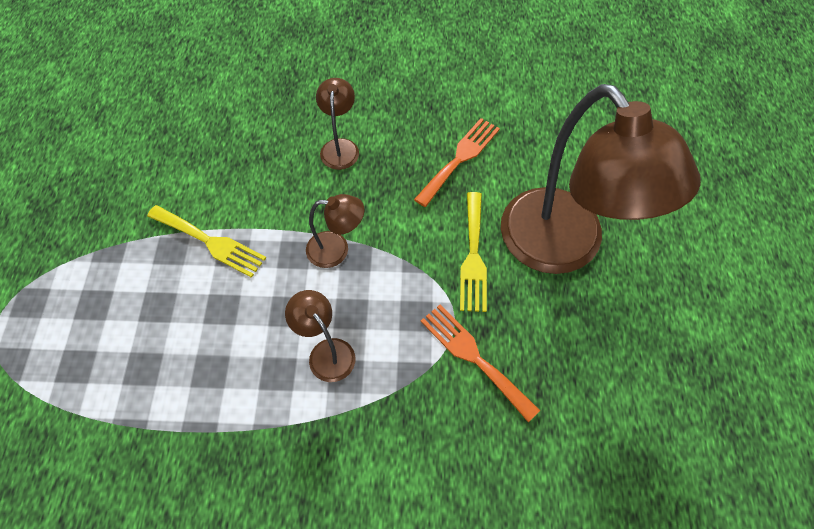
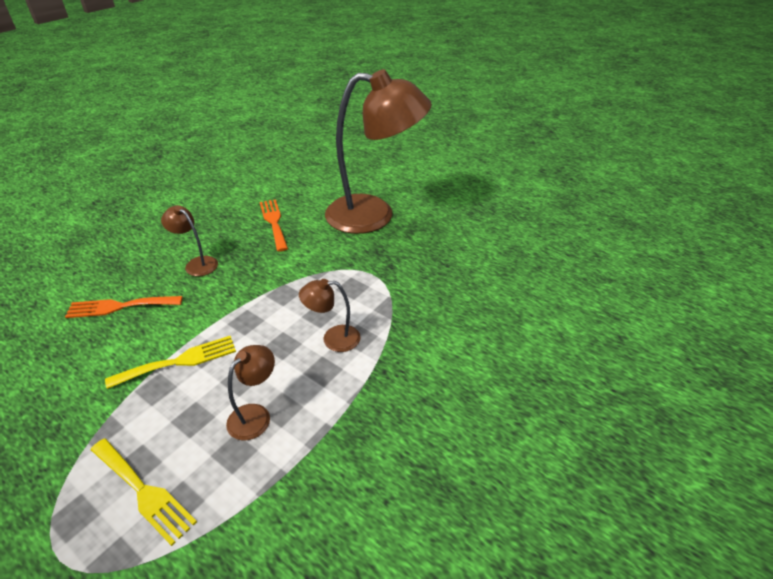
camera: 55 degrees left, 20 degrees down
(337, 249) = (268, 300): brown lamp -> brown lamp (255, 415)
(473, 256) = (341, 248): yellow fork -> yellow fork (143, 491)
(474, 357) = (402, 277): orange fork -> orange fork (119, 306)

